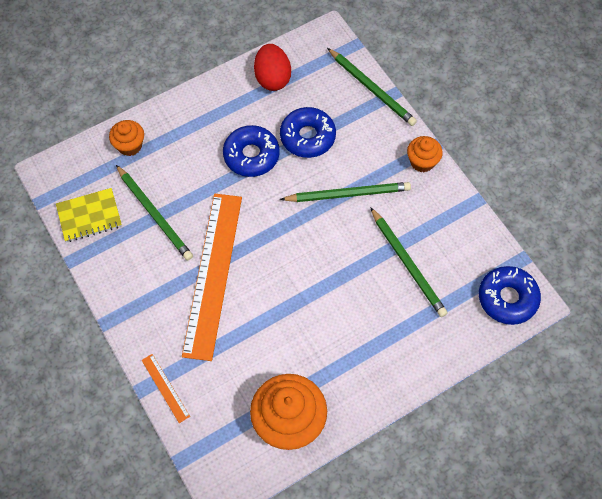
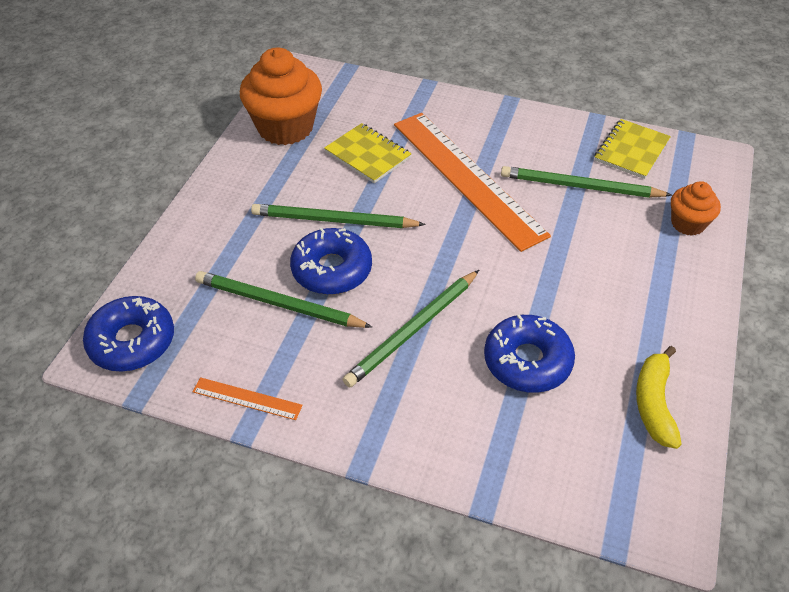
camera: 140 degrees right, 15 degrees down
(165, 388) = (411, 92): orange ruler -> orange ruler (247, 399)
(251, 155) = (562, 297): blue donut -> blue donut (332, 269)
(256, 345) = (368, 155): none -> yellow notebook
(272, 78) = (654, 403): red egg -> yellow banana
(371, 88) = (520, 488): green pencil -> green pencil (334, 220)
(422, 162) = (358, 431): orange cupcake -> none

